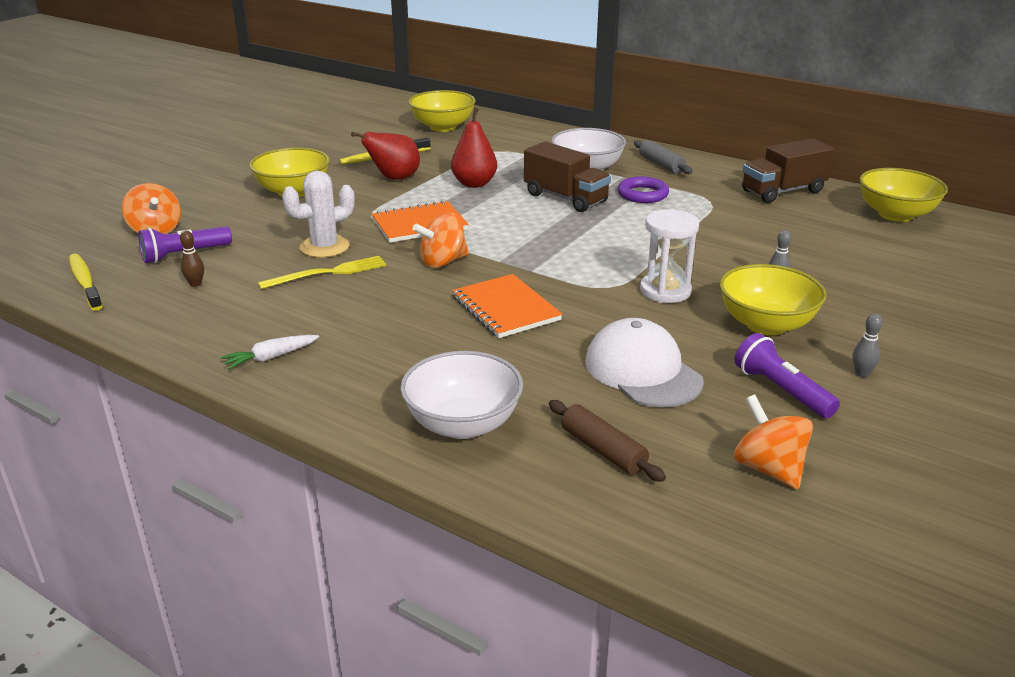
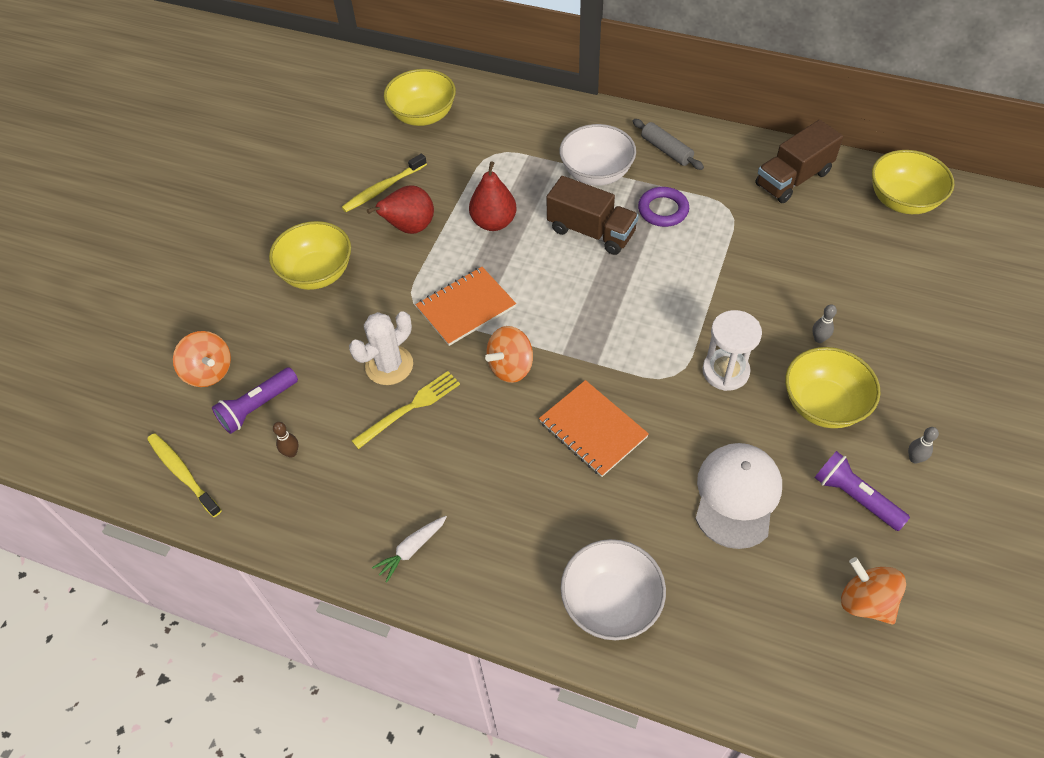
camera: 10 degrees left, 25 degrees up
(603, 450) = (733, 609): brown rolling pin -> none
(642, 371) = (737, 496): white cap -> white cap turned 60 degrees clockwise

